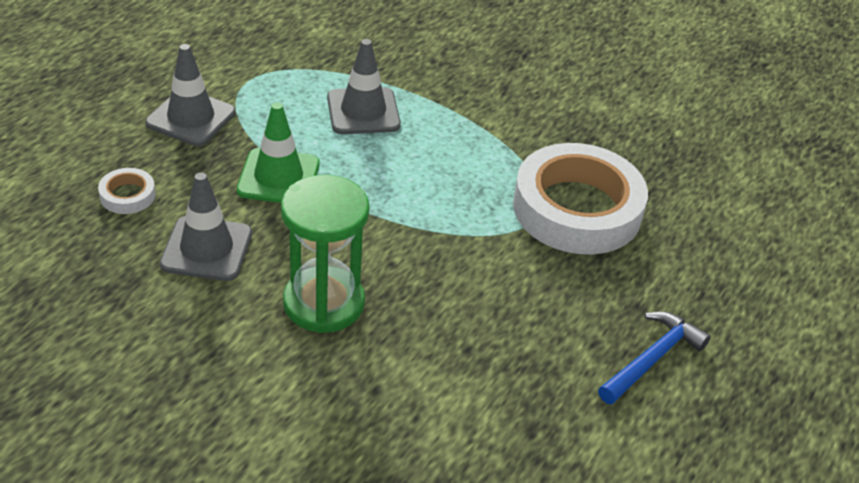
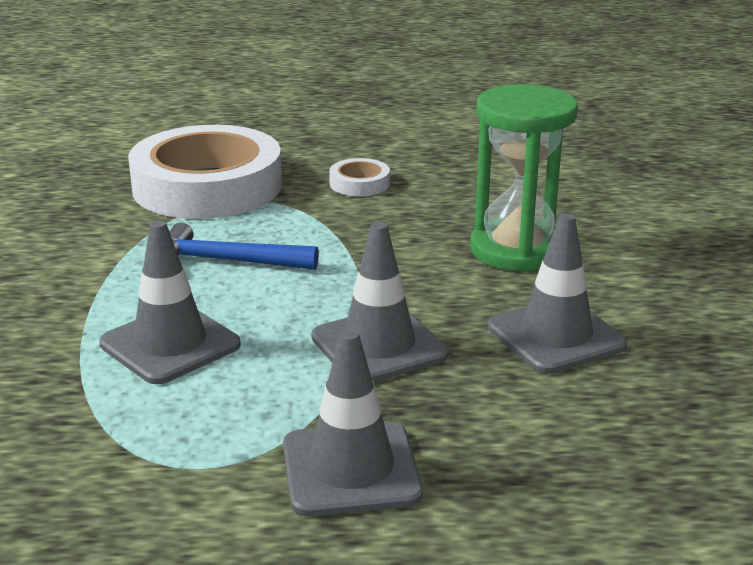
camera: 120 degrees left, 15 degrees down
(127, 195) = (567, 433): white tape -> white tape (359, 183)
(278, 177) = (378, 346): green traffic cone -> grey traffic cone
(652, 359) = (361, 125): blue hammer -> blue hammer (227, 261)

